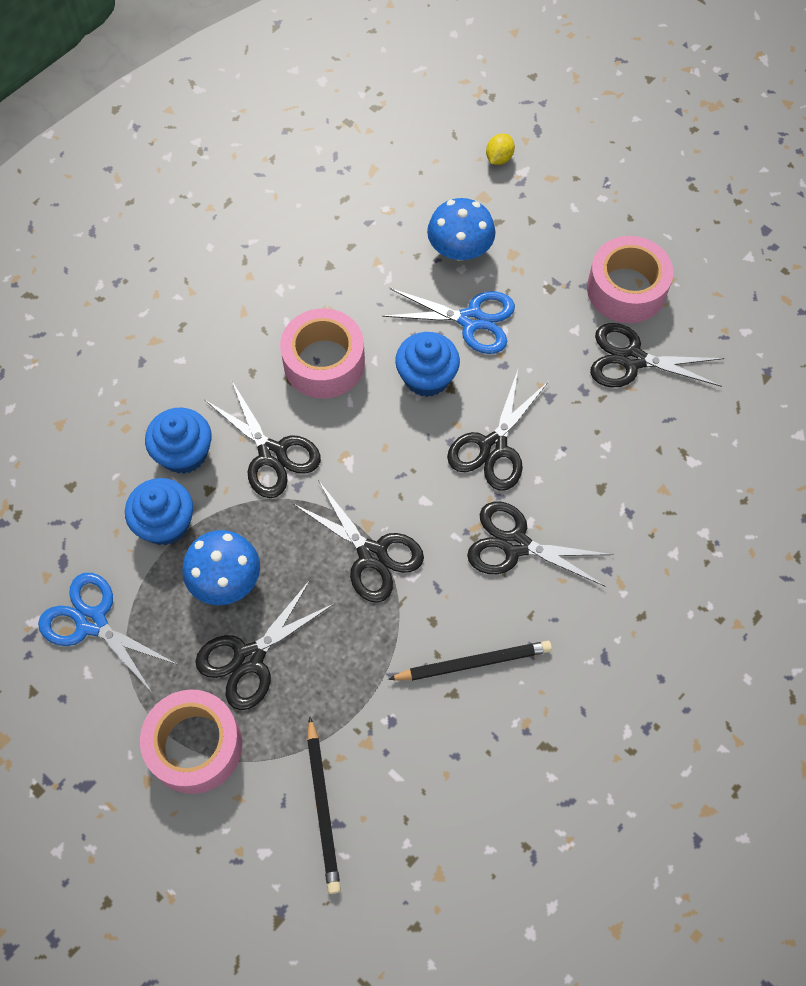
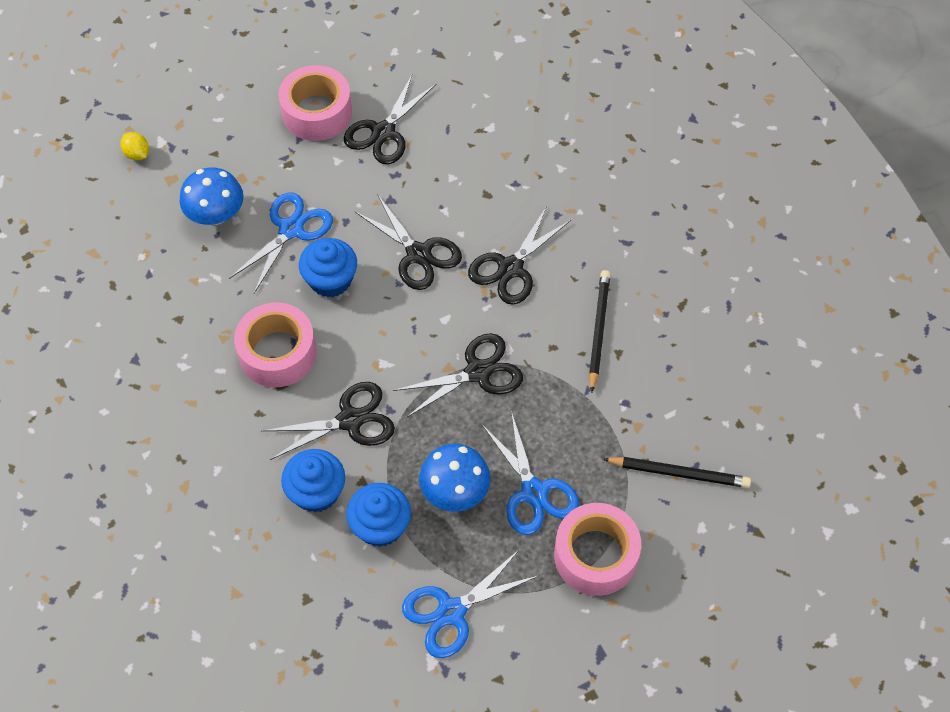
camera: 70 degrees left, 5 degrees down
(249, 658) = (534, 492): black scissors -> blue scissors

